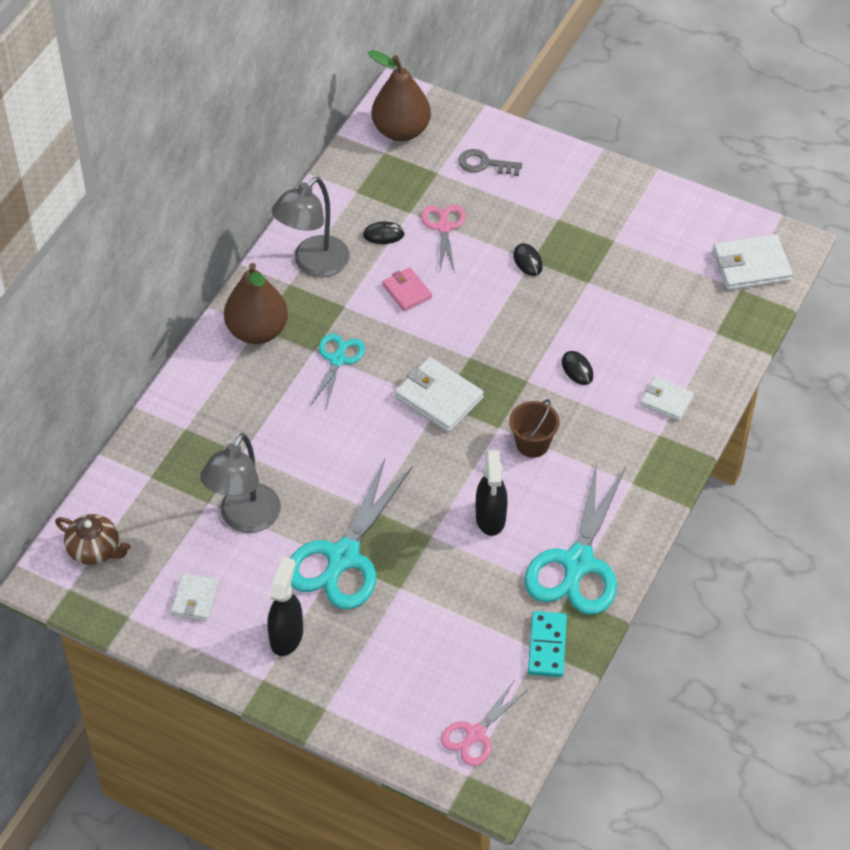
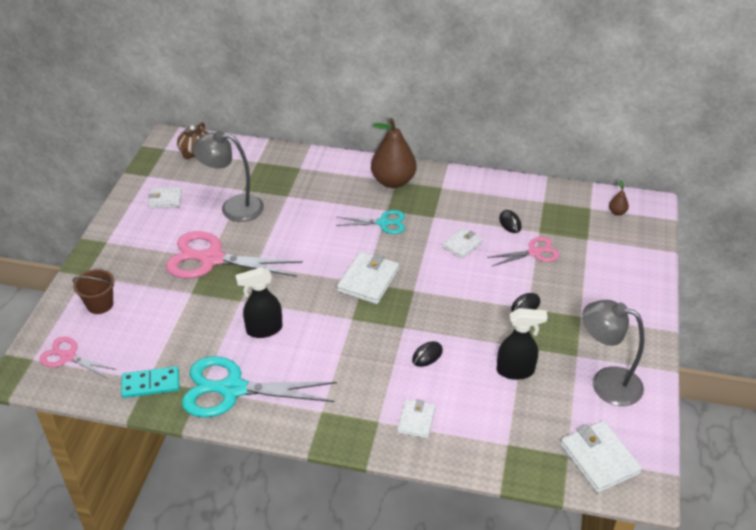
camera: 75 degrees right, 10 degrees down
(286, 636) = (142, 245): black spray bottle -> black spray bottle (515, 371)
(313, 264) = (464, 194): grey lamp -> grey lamp (606, 383)
(343, 558) = (211, 259): turquoise scissors -> pink scissors
(401, 130) = (617, 212): brown pear -> brown pear, size x0.41
(407, 291) = (462, 245): pink wallet -> white wallet
(484, 164) = (612, 262): grey key -> none
(532, 444) = (342, 341): brown bucket -> brown bucket (100, 304)

